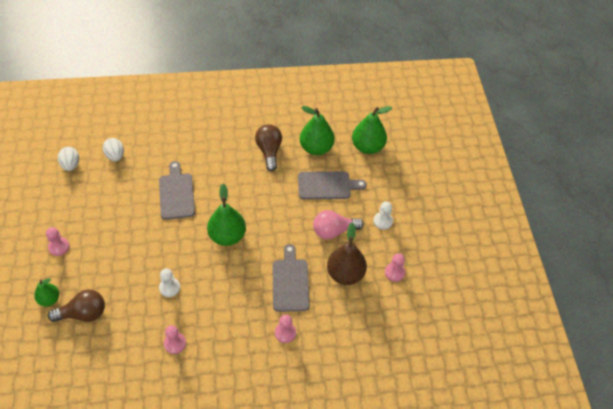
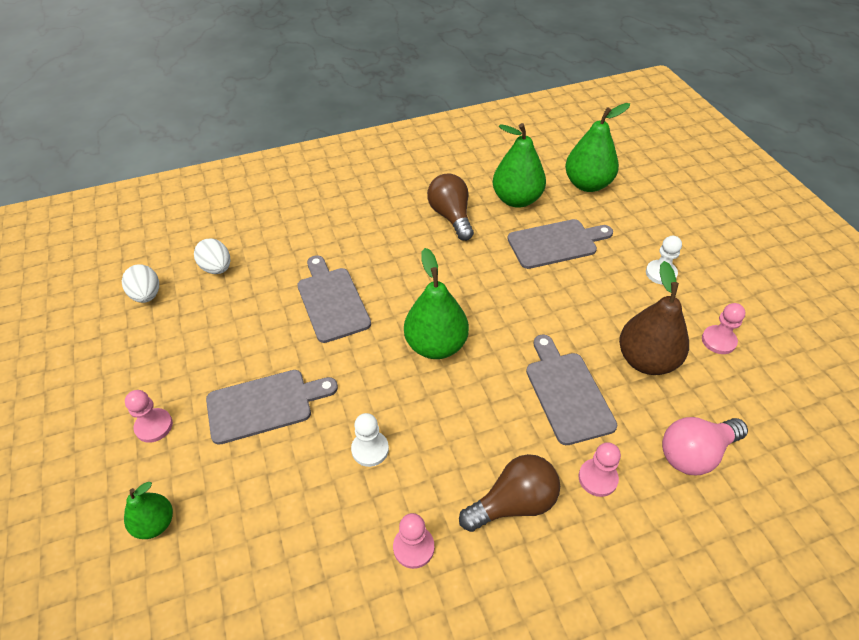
camera: 10 degrees left, 5 degrees down
(83, 313) = (226, 534): brown light bulb -> brown light bulb (513, 503)
(120, 249) = (264, 405): none -> grey cutting board
(333, 231) = (596, 302): pink light bulb -> pink light bulb (695, 453)

